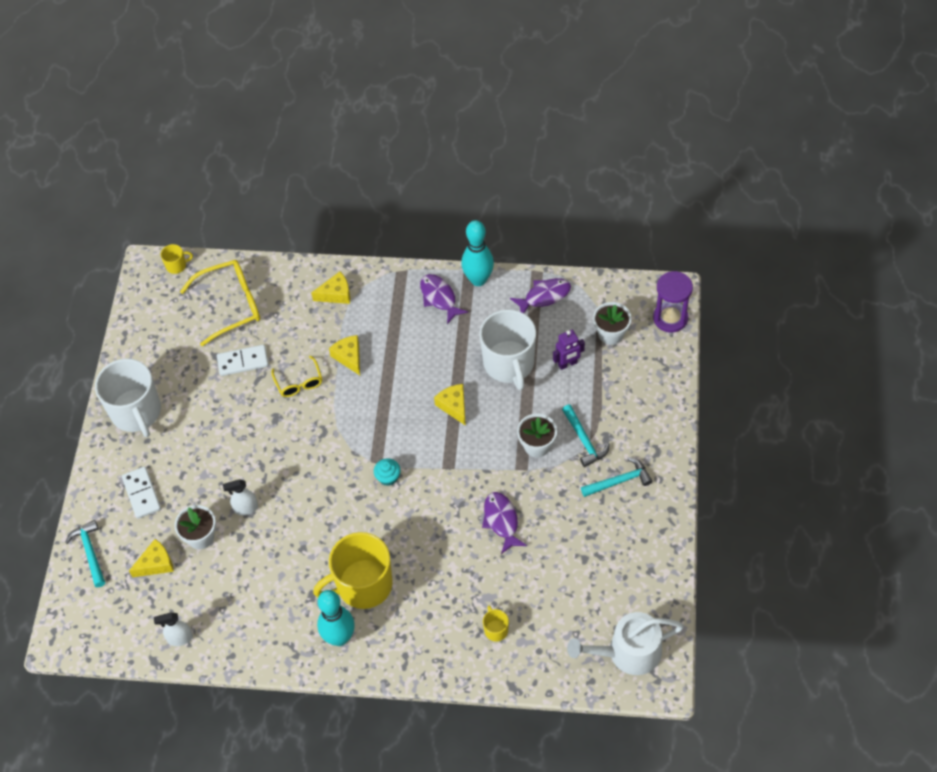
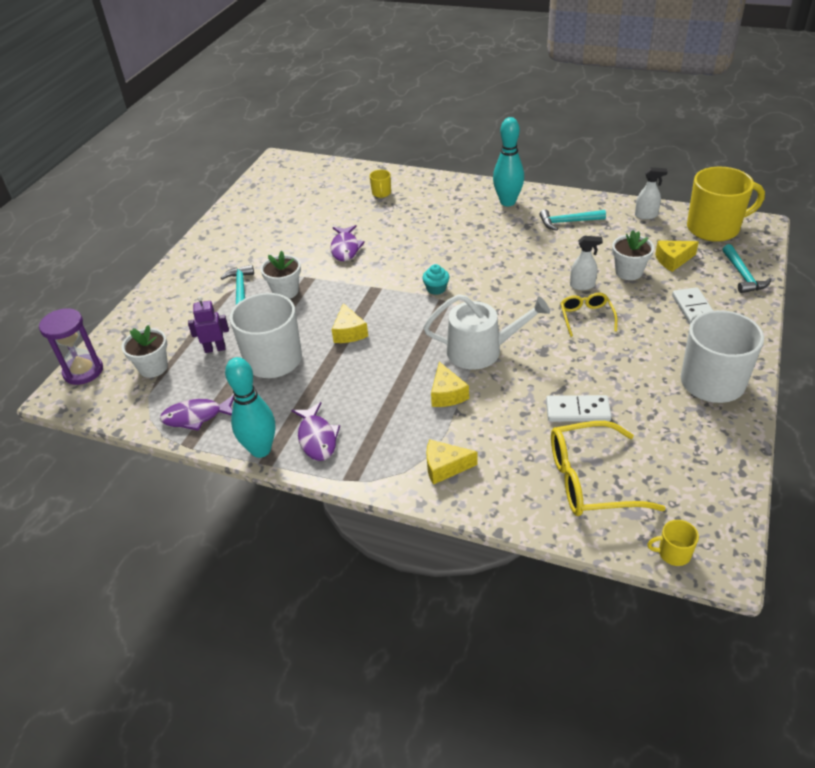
camera: 165 degrees left, 15 degrees down
(299, 382) = (511, 379): yellow glasses -> yellow glasses (586, 317)
(363, 585) = (480, 226): yellow mug -> yellow mug (714, 228)
(619, 481) = (230, 259): turquoise hammer -> turquoise hammer (568, 222)
(628, 652) = (291, 174): white watering can -> white watering can (481, 350)

